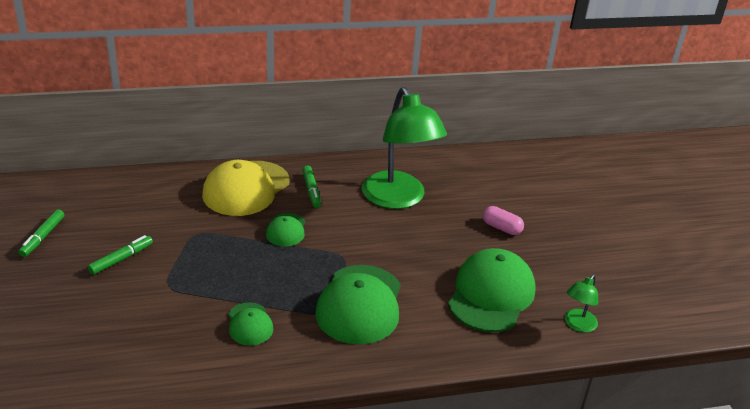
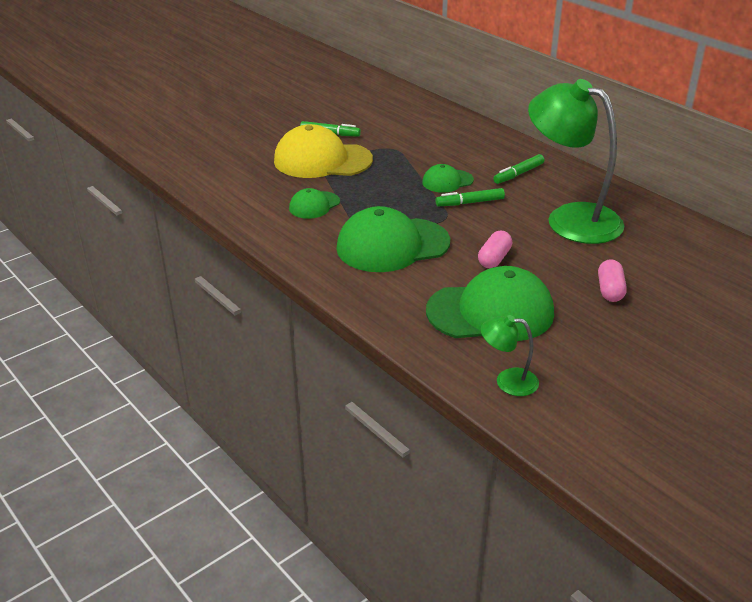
camera: 65 degrees right, 0 degrees up
(42, 237) = (320, 101): green marker -> green marker (470, 203)
(246, 188) = (478, 147): yellow cap -> yellow cap (322, 160)
(398, 199) = (570, 218): green lamp -> green lamp turned 90 degrees clockwise
(423, 260) = (494, 259): none -> pink capsule

